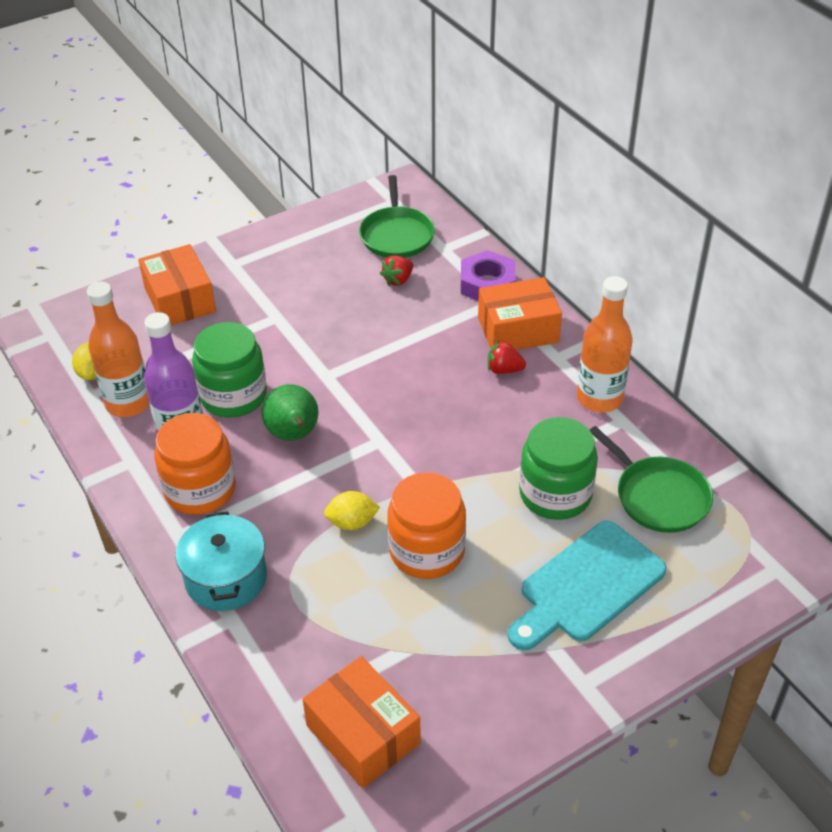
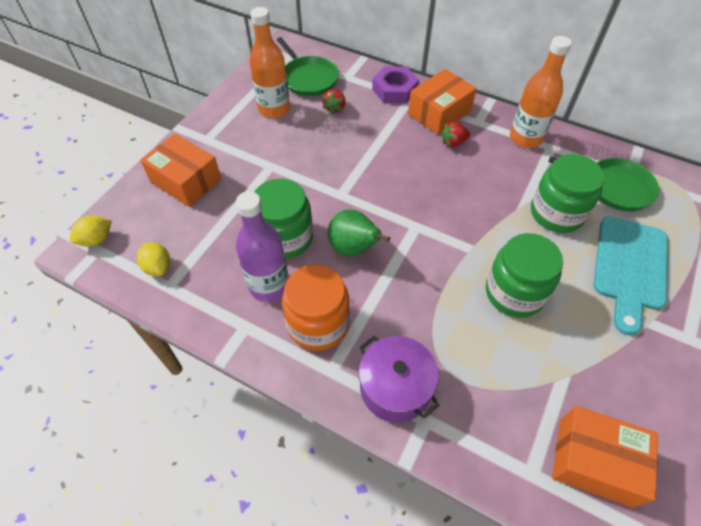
camera: 30 degrees left, 10 degrees up
(128, 403) = (206, 279): orange bottle -> orange bottle (274, 109)
(226, 578) = (395, 387): turquoise pot -> purple pot
(352, 522) = (448, 296): yellow lemon -> yellow lemon (96, 239)
(427, 551) = (514, 293): orange jar -> green jar

